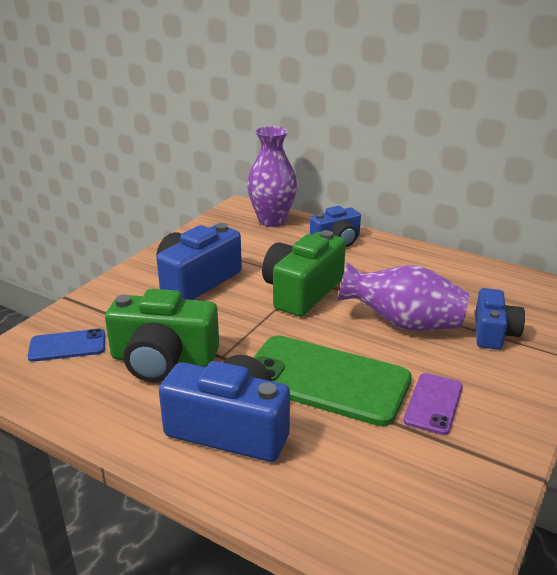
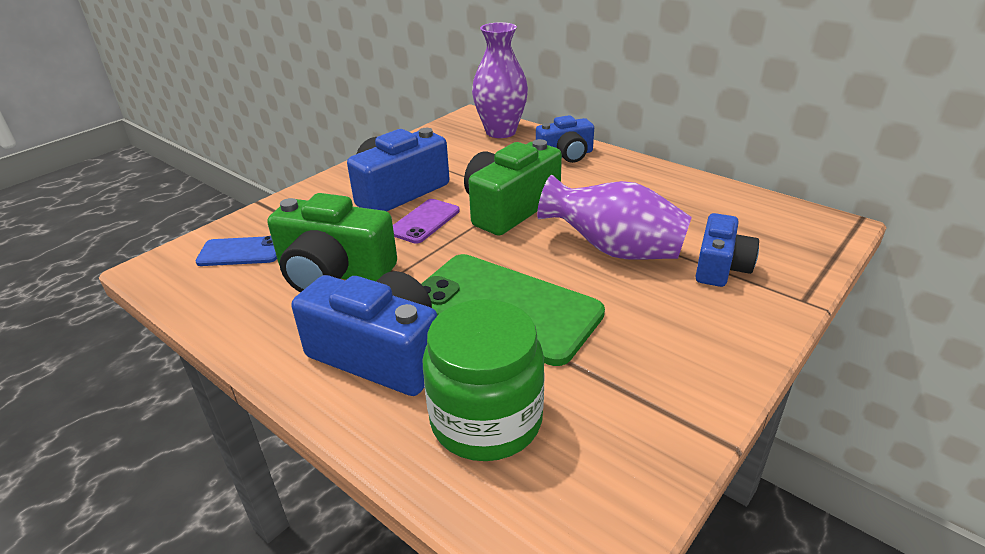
camera: 10 degrees right, 5 degrees up
(340, 476) = (486, 420): none -> green jar
(433, 403) = (623, 344): purple phone -> purple phone (424, 221)

